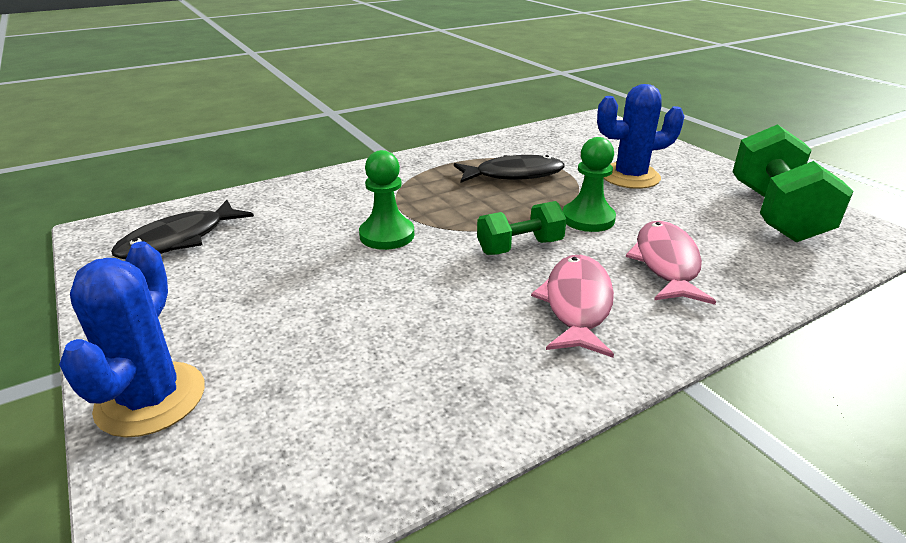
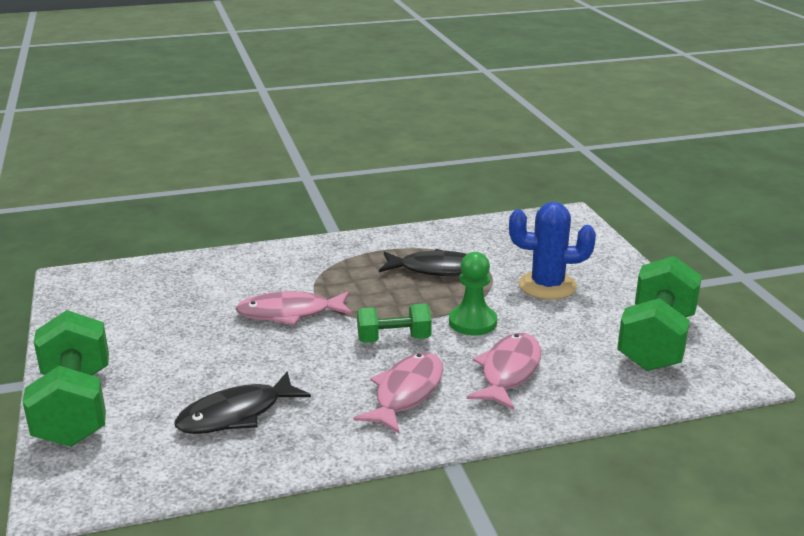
camera: 15 degrees right, 5 degrees down
(151, 399) = (75, 407): blue cactus -> green dumbbell
(179, 240) = (127, 294): black fish -> black fish (236, 414)
(387, 235) = (290, 313): green pawn -> pink fish

